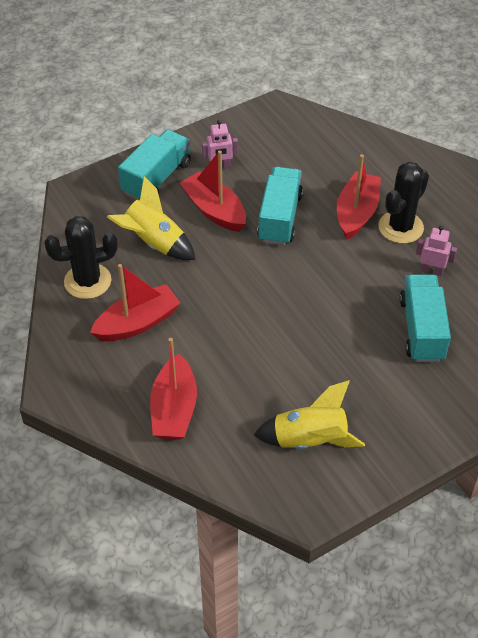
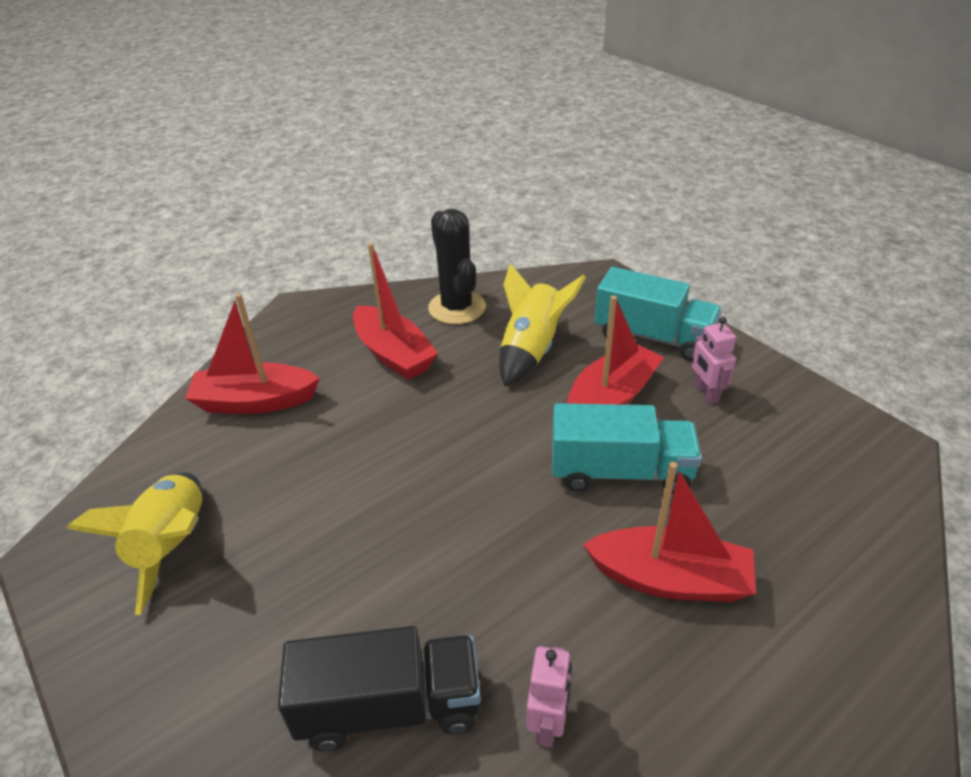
camera: 85 degrees right, 10 degrees down
(400, 227) = (656, 658): black cactus -> none
(422, 329) = (389, 707): turquoise truck -> black truck

